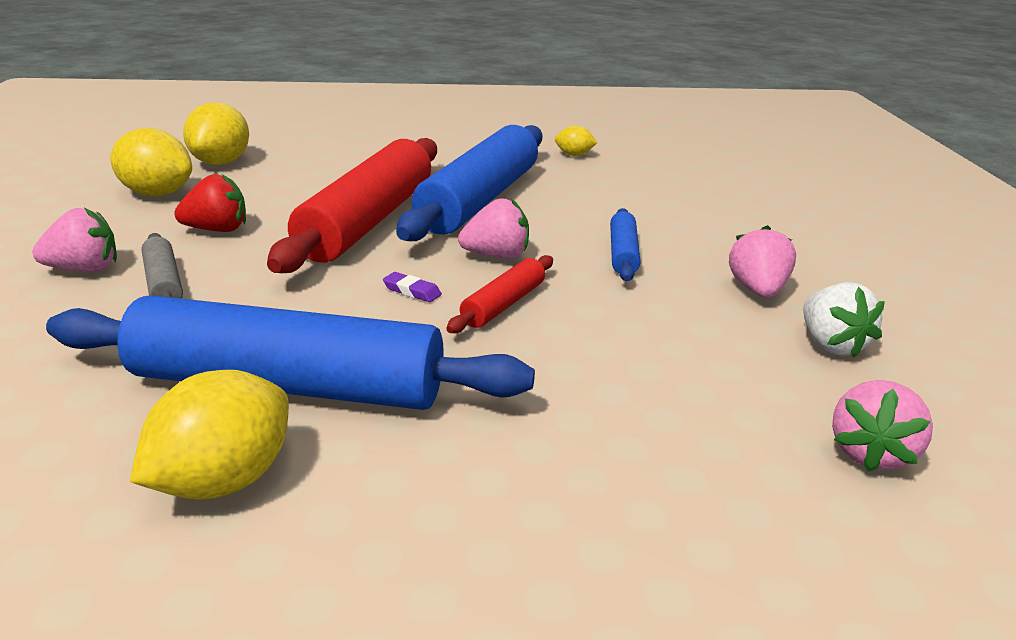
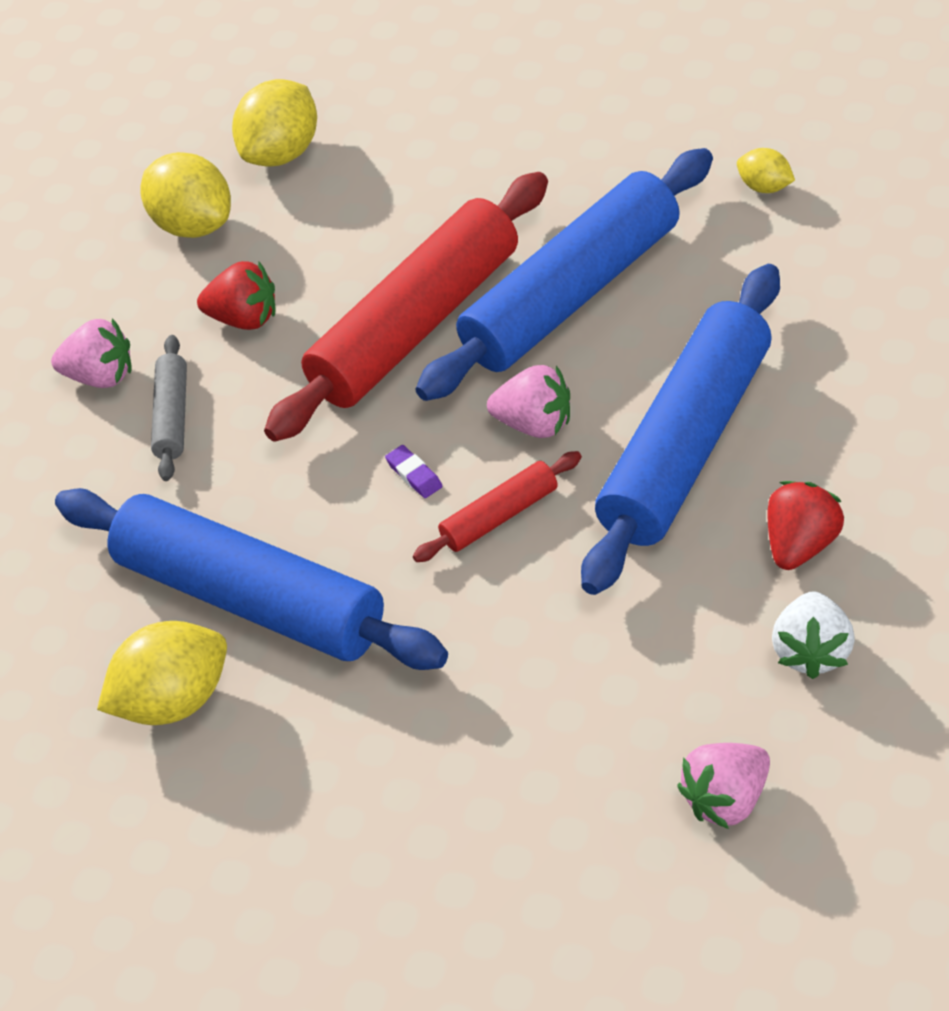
camera: 30 degrees right, 20 degrees up
(623, 254) = (687, 445): blue rolling pin -> blue rolling pin, size x2.24
(757, 290) = (801, 545): pink strawberry -> red strawberry

